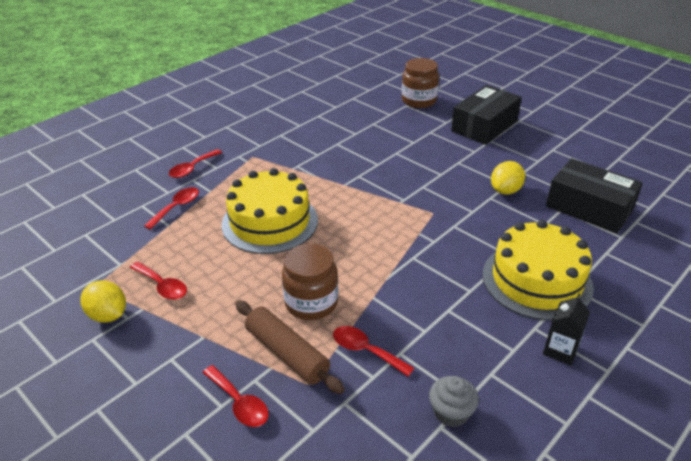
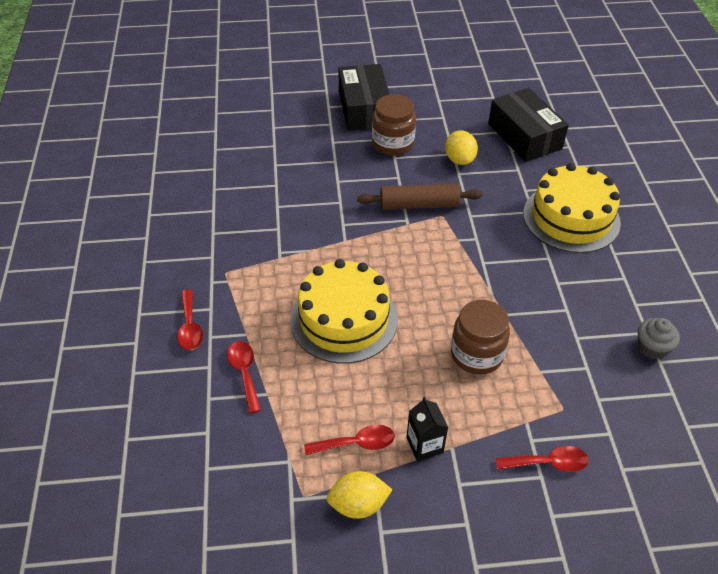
camera: 50 degrees left, 10 degrees up
(287, 353) = (520, 403): brown rolling pin -> brown rolling pin (419, 205)
(366, 351) = (558, 355): red spoon -> none
(419, 101) = (277, 115): brown jar -> brown jar (393, 143)
(560, 350) = (644, 256): black carton -> black carton (424, 445)
(589, 208) = (524, 136): black box -> black box turned 75 degrees clockwise

